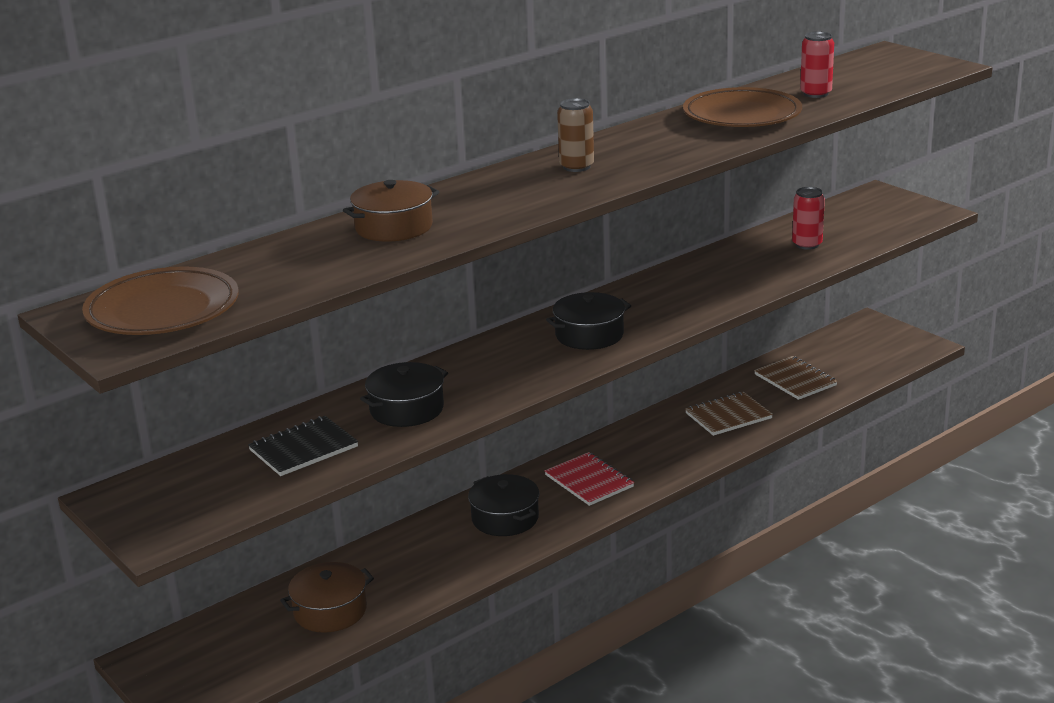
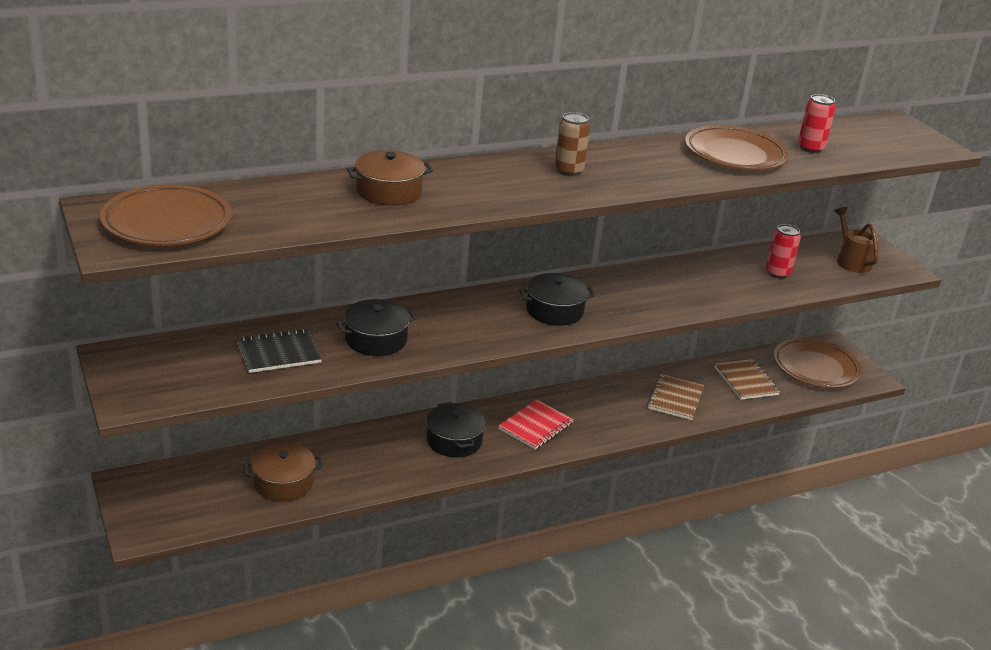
camera: 10 degrees right, 5 degrees up
(589, 481) = (535, 426): red notebook -> red notebook turned 60 degrees clockwise
(728, 416) = (675, 399): brown notebook -> brown notebook turned 60 degrees counterclockwise
(862, 349) = (815, 368): none -> brown plate
(876, 216) = (851, 260): none -> brown watering can

